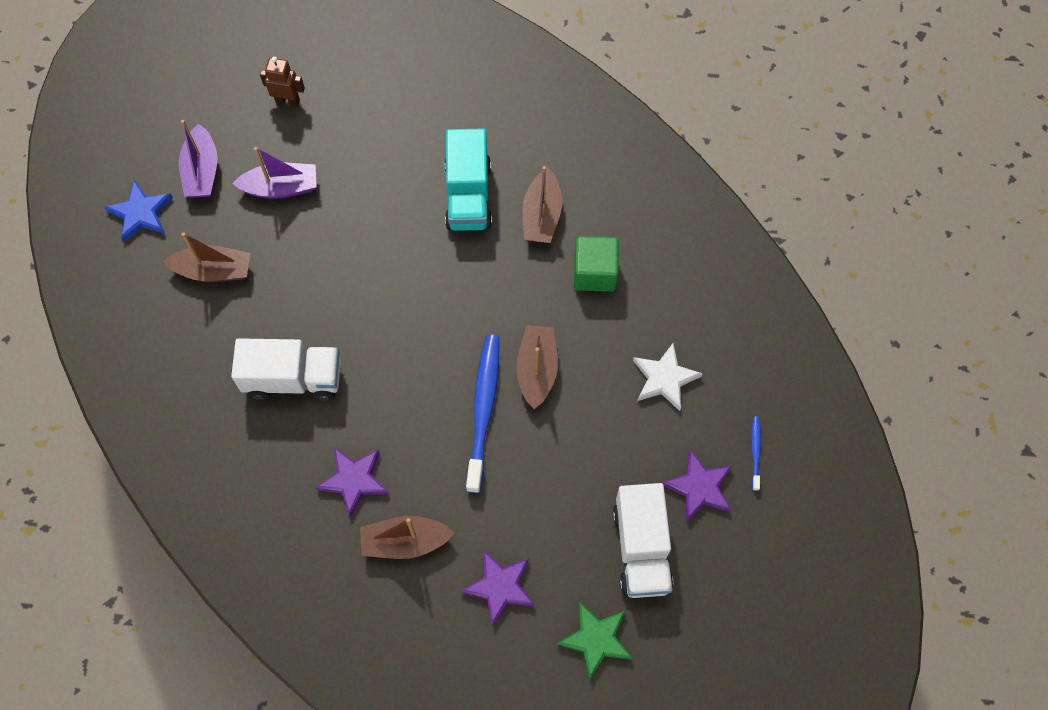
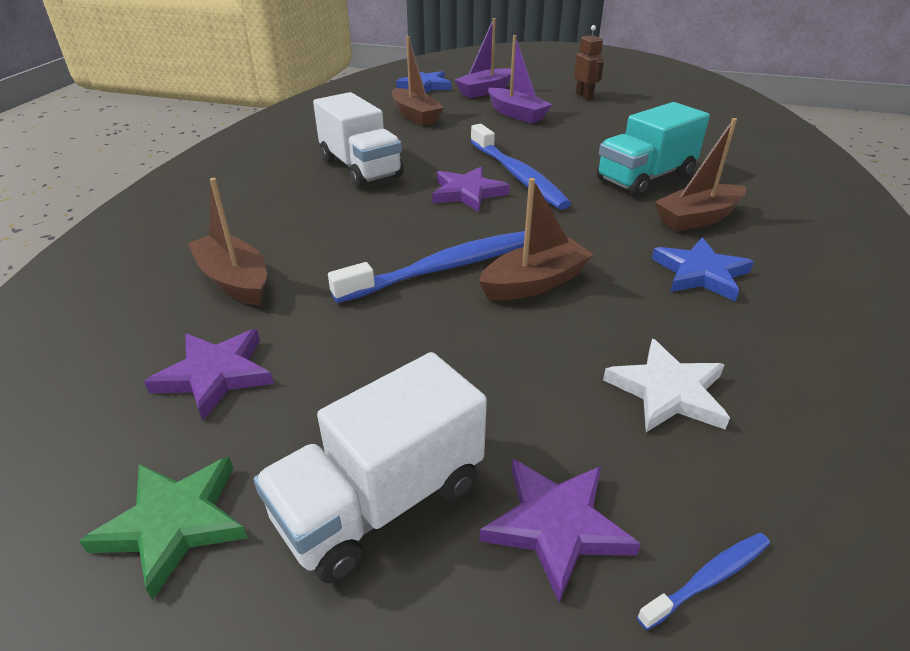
camera: 55 degrees right, 30 degrees down
(354, 480) = (285, 227): purple star -> purple star (467, 193)
(397, 276) = (517, 175): none -> blue toothbrush
(594, 273) = (700, 273): green cube -> blue star

